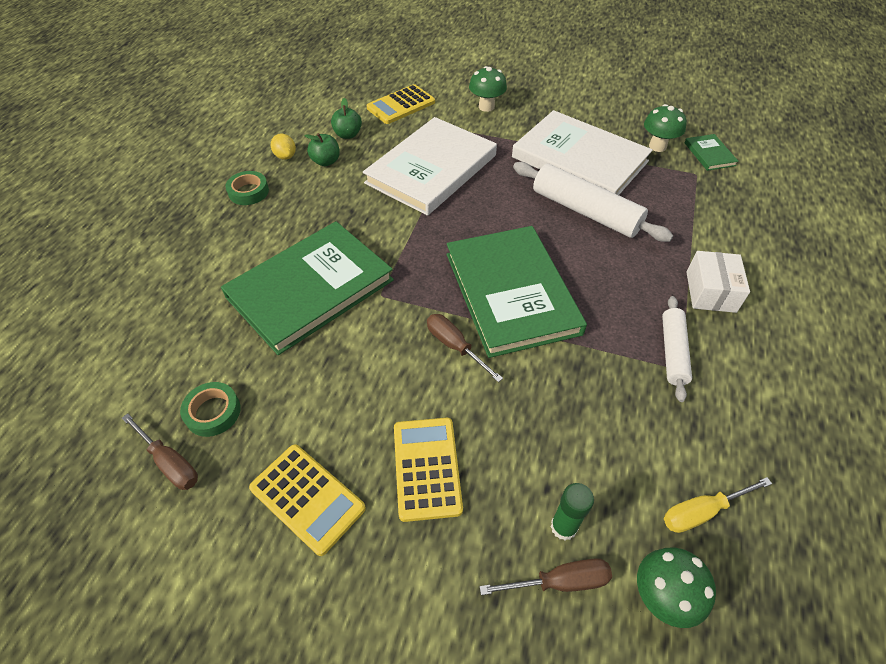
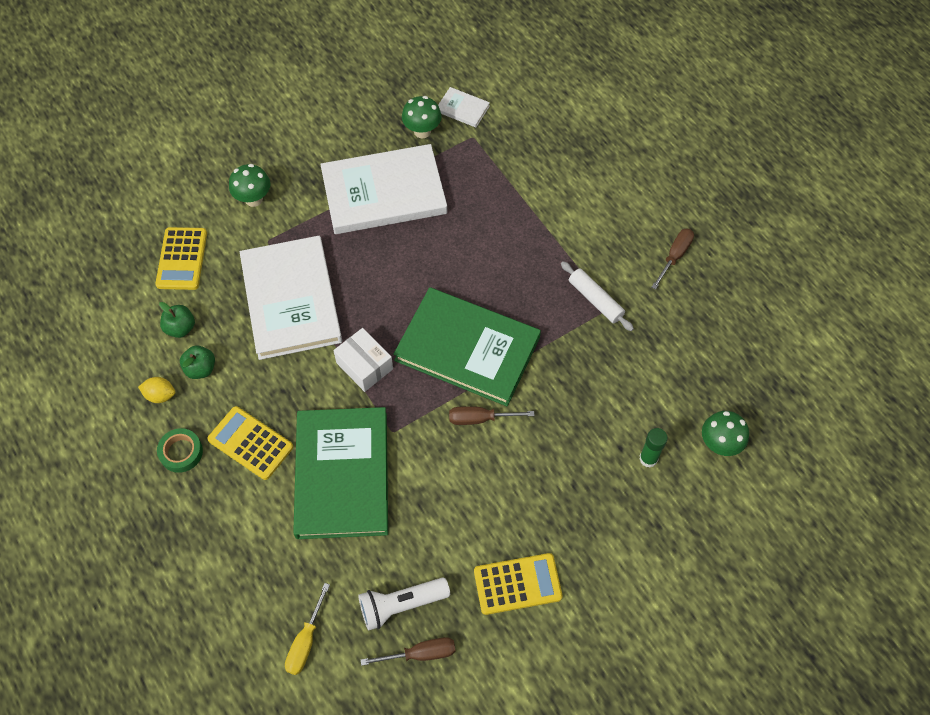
camera: 50 degrees left, 10 degrees up
(213, 412) = (401, 605): green tape -> white flashlight
(426, 468) = (554, 502): yellow calculator -> yellow calculator (250, 443)
(560, 581) = (674, 485): brown screwdriver -> brown screwdriver (674, 256)
(585, 211) = (439, 238): white rolling pin -> none
(701, 512) = (696, 383): yellow screwdriver -> yellow screwdriver (305, 641)
(709, 154) = (463, 109): green book -> white book
(710, 292) = (574, 235): white box -> white box (364, 366)

